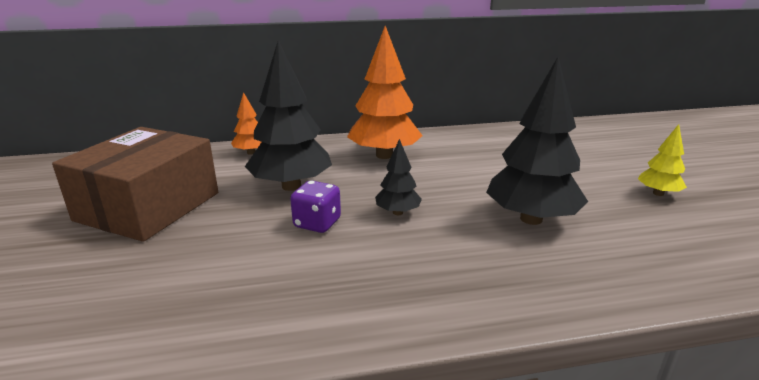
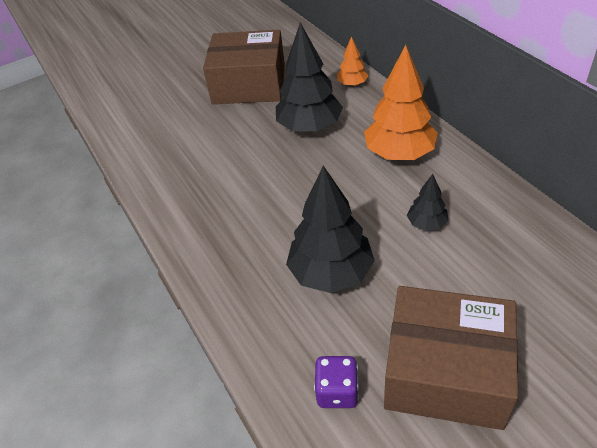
camera: 75 degrees right, 20 degrees up
(317, 223) = (264, 160): purple dice -> purple dice (337, 391)
(397, 212) = (300, 193): black tree -> black tree (426, 224)
(658, 193) = (445, 372): yellow tree -> brown box

